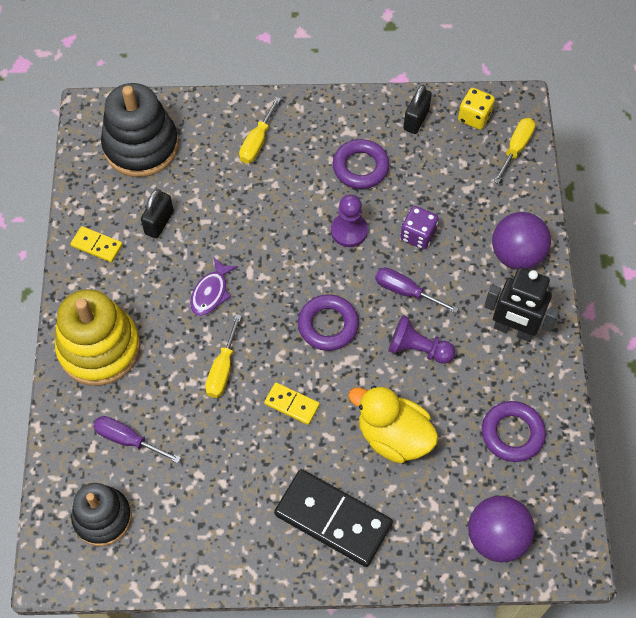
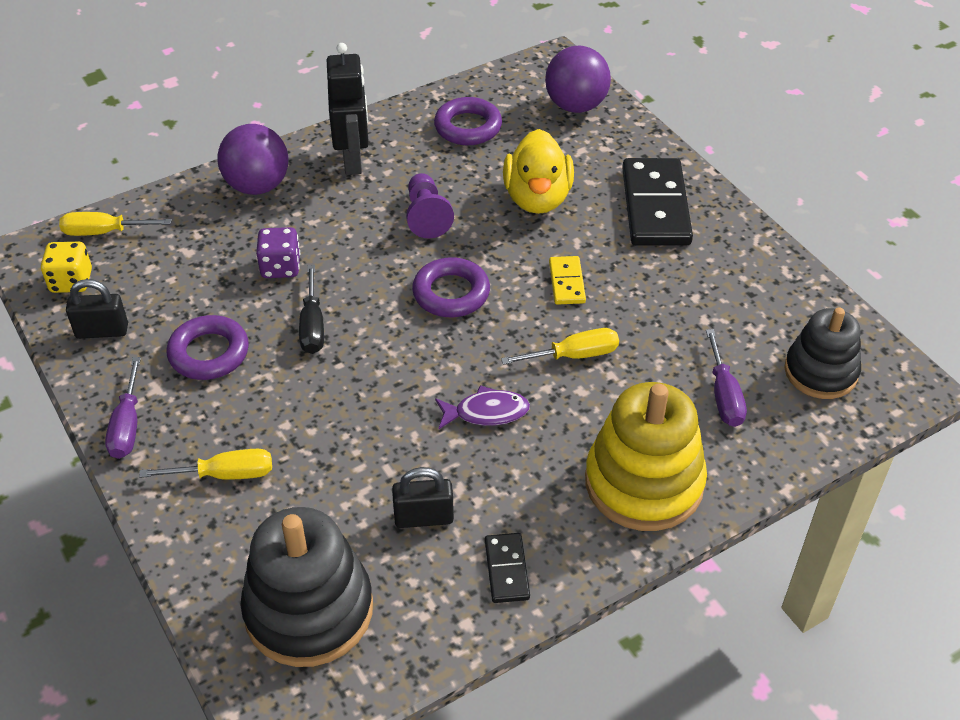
camera: 120 degrees left, 15 degrees down
(97, 245) = (506, 570): yellow domino -> black domino
(349, 231) = (312, 326): purple pawn -> black screwdriver
(405, 291) = (363, 250): purple screwdriver -> purple screwdriver (127, 426)

